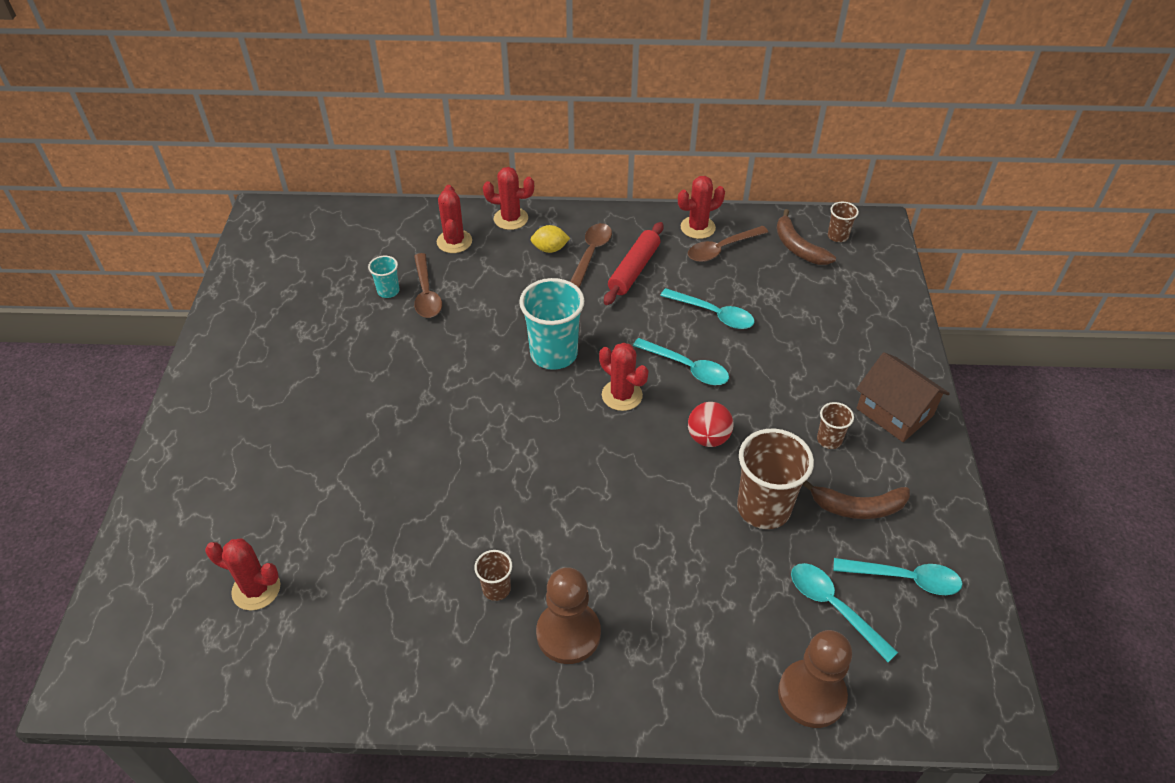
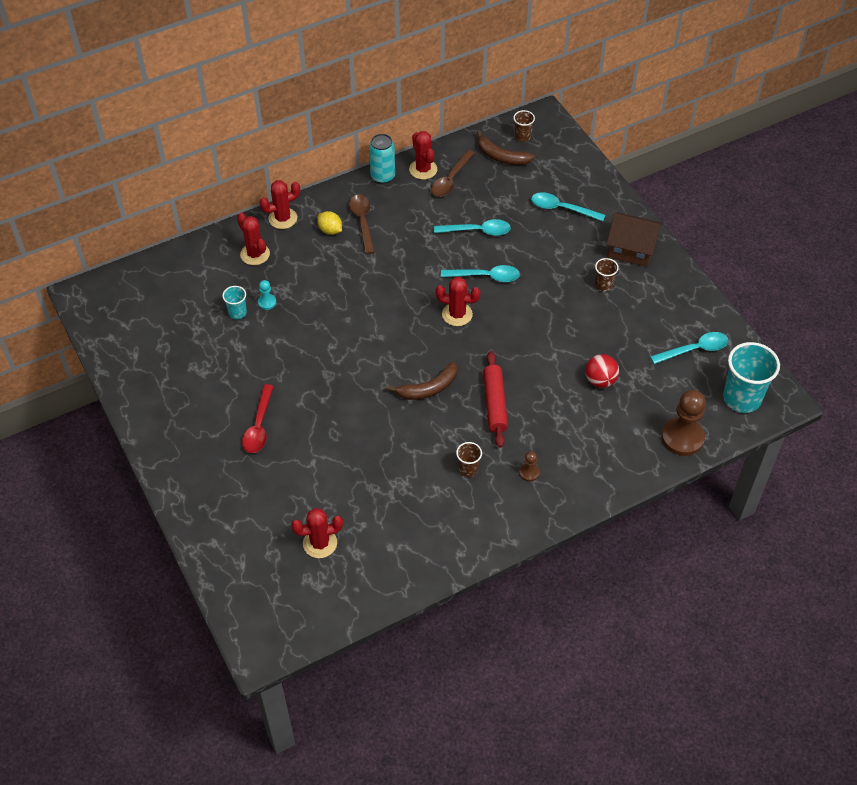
camera: 30 degrees left, 5 degrees up
(309, 418) = (259, 426): none -> red spoon
(426, 293) = (267, 302): brown spoon -> turquoise pawn
(550, 249) = (330, 230): yellow lemon -> yellow lemon turned 75 degrees clockwise
(554, 354) = (391, 306): turquoise cup -> turquoise cup (742, 398)
(568, 633) = (529, 473): brown pawn -> brown pawn, size x0.46
(634, 270) = (401, 221): red rolling pin -> red rolling pin (495, 403)
(648, 218) = (382, 176): none -> turquoise can
(697, 227) = (423, 169): red cactus -> red cactus turned 60 degrees counterclockwise
(708, 438) = (530, 317): red ball -> red ball (600, 380)
(763, 508) = (591, 346): brown cup -> none
(834, 607) = (666, 385): turquoise spoon -> turquoise spoon (562, 209)
(858, 507) = (645, 320): brown banana -> brown banana (428, 388)

